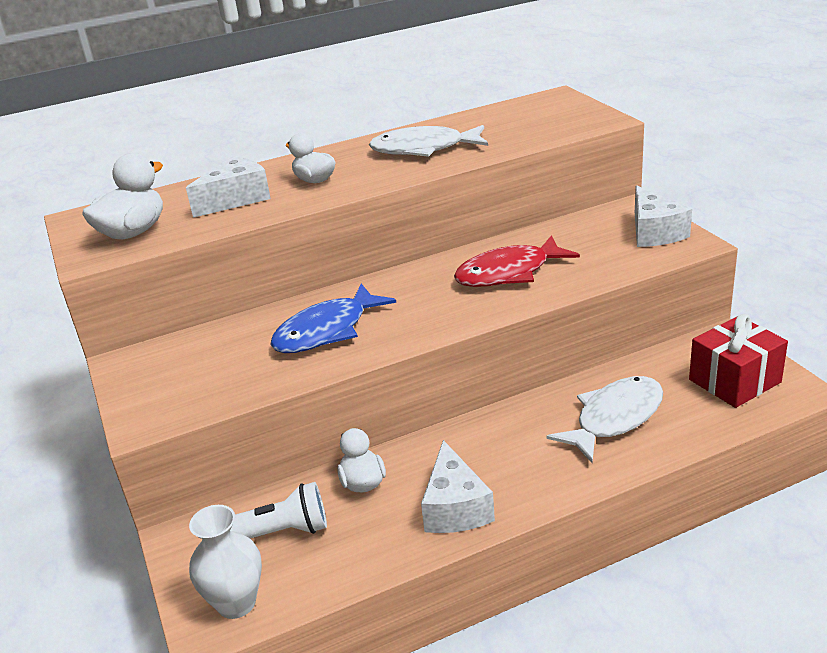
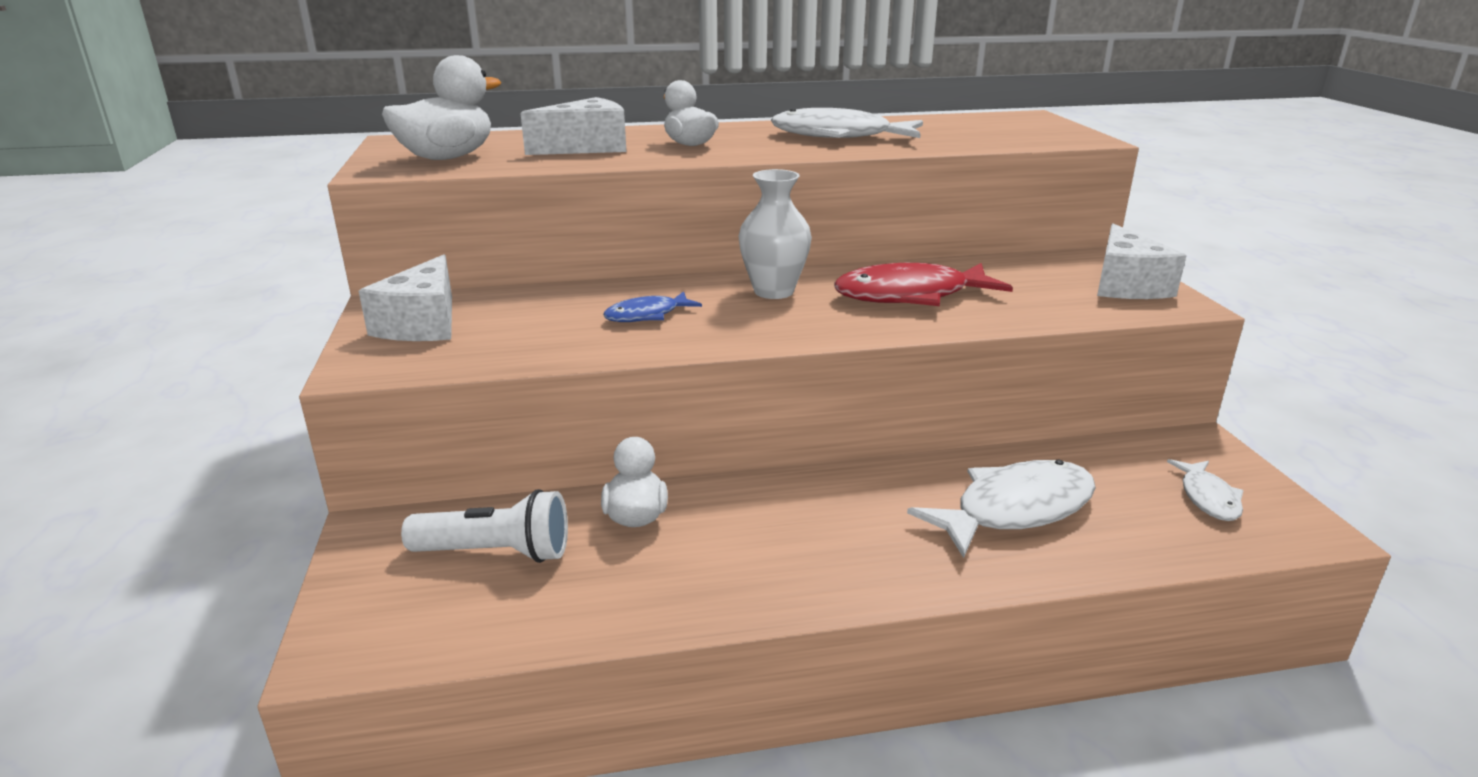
camera: 10 degrees right, 5 degrees down
(236, 603) = (393, 628): white vase -> white vase (773, 291)
(326, 331) = (647, 315): blue fish -> blue fish, size x0.54
(455, 507) = (746, 574): white cheese -> white cheese (423, 324)
(734, 381) = (1208, 498): red gift -> white fish

